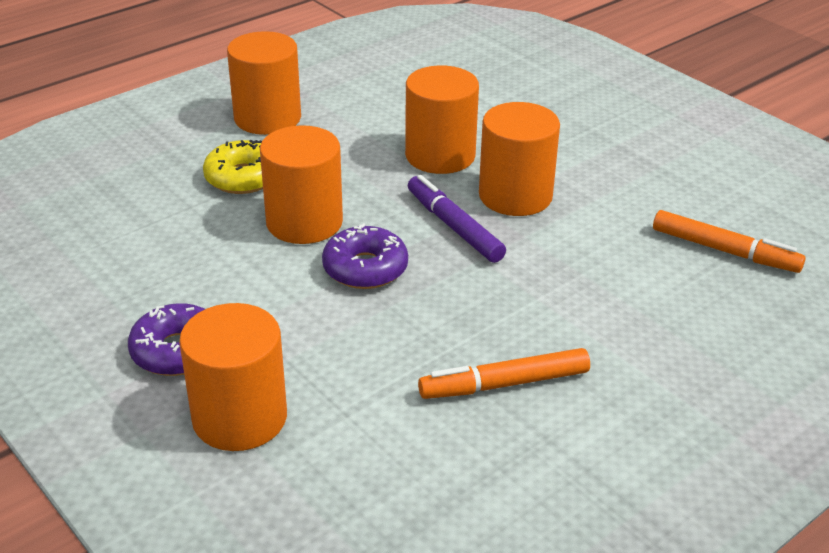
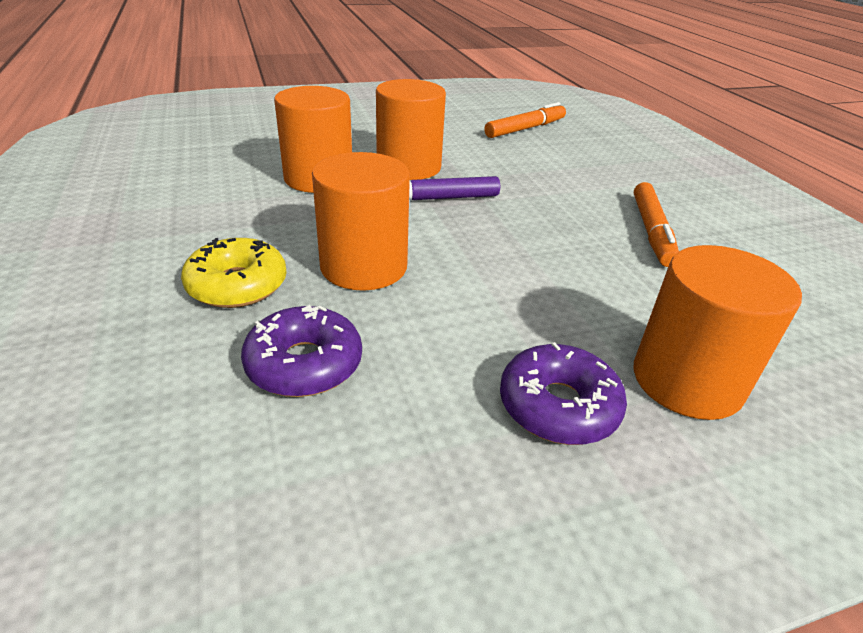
camera: 70 degrees left, 0 degrees up
(267, 118) = (131, 243): orange cylinder -> none
(365, 268) = (467, 252): purple donut -> purple donut (304, 364)

